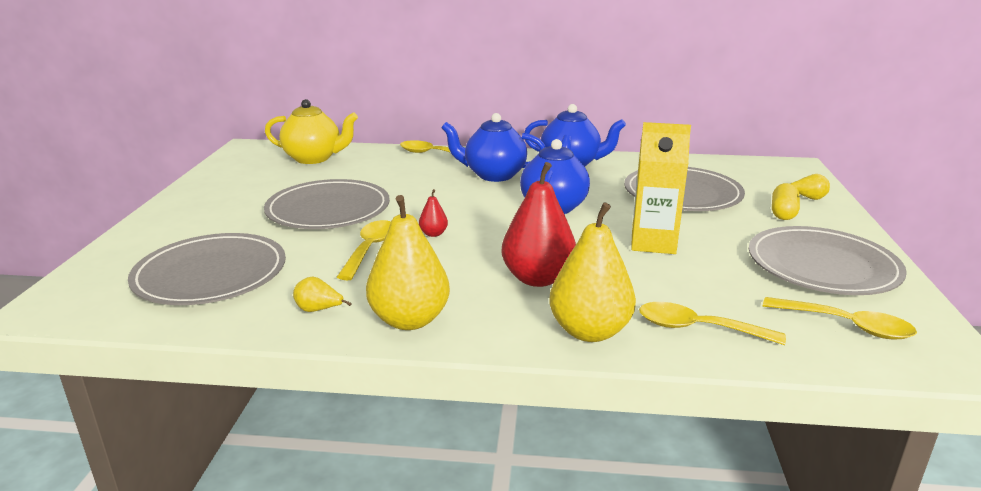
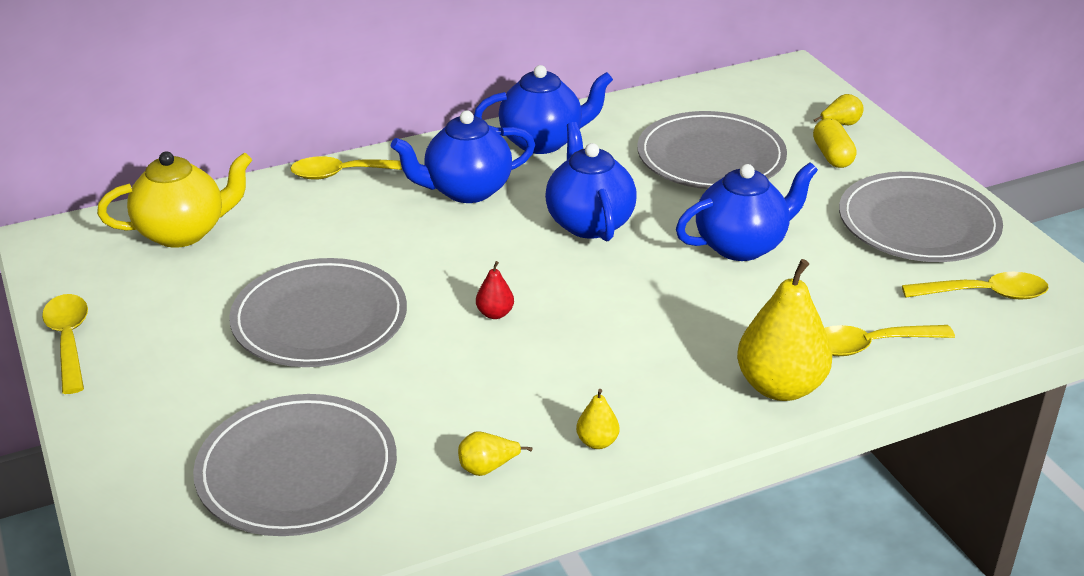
camera: 30 degrees left, 10 degrees up
(370, 249) = (446, 363): yellow spoon -> yellow spoon (69, 341)
(409, 320) = (597, 442): yellow pear -> yellow pear, size x0.44
(537, 278) = (671, 338): red pear -> none
(653, 243) = (741, 245): yellow carton -> blue teapot

